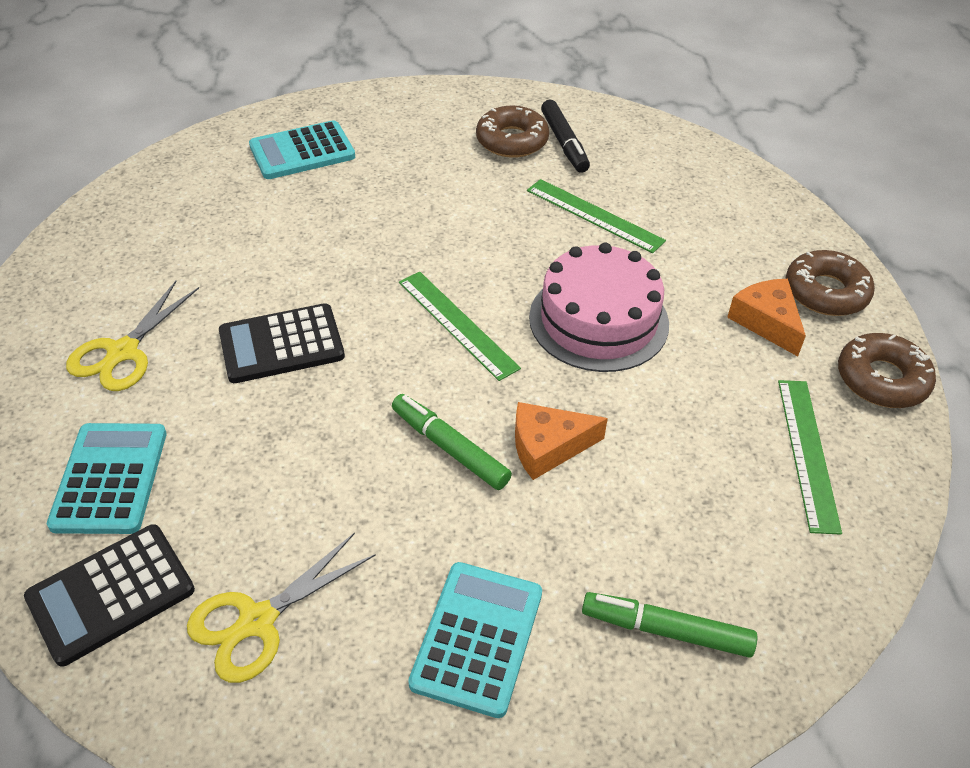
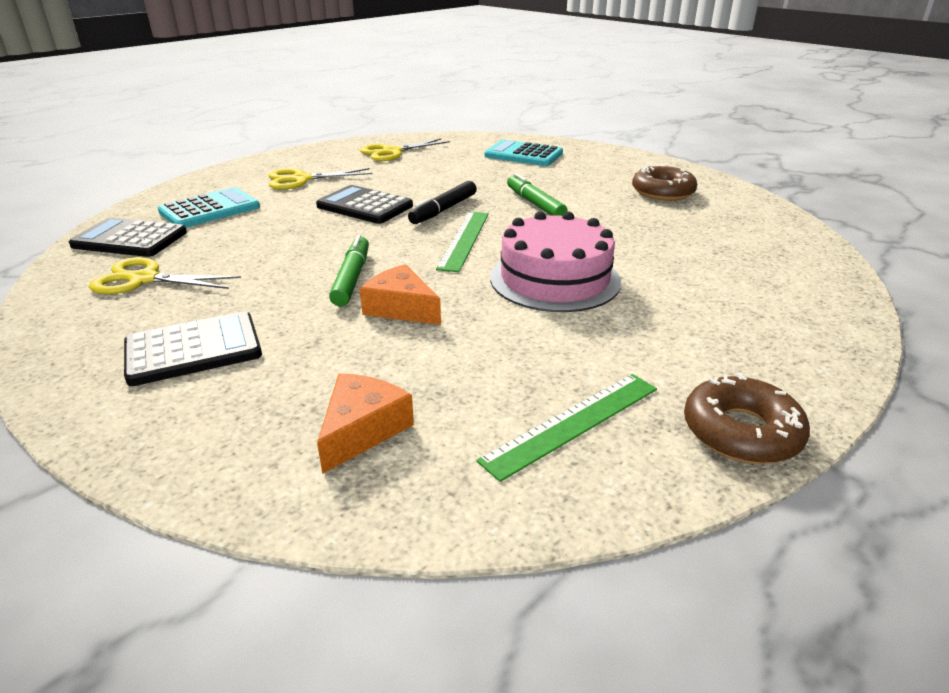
camera: 50 degrees right, 15 degrees down
(144, 233) = (392, 152): none -> yellow scissors
(477, 638) = (193, 349): turquoise calculator -> black calculator
(564, 143) = (700, 205): black marker -> black marker (444, 210)
(594, 215) = (654, 239): green ruler -> none
(666, 630) = (276, 425): green marker -> green marker (535, 204)
(766, 322) = (690, 344): orange cheese -> orange cheese (362, 430)
(826, 292) = (788, 358): brown donut -> none

